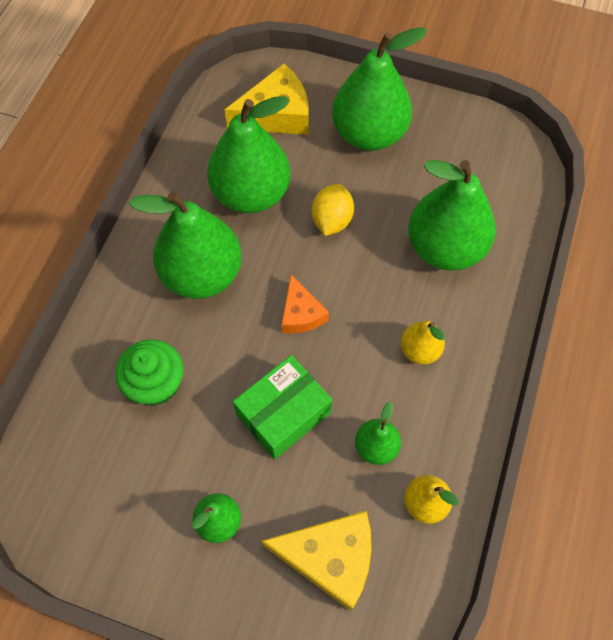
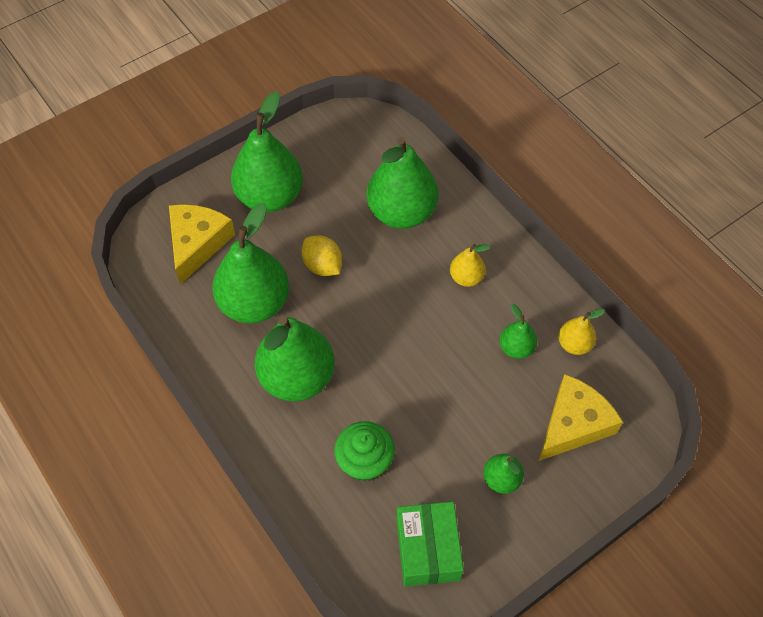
camera: 55 degrees left, 5 degrees down
(283, 413) = (451, 390): green box -> green box (427, 549)
(301, 313) = (382, 332): orange cheese -> none

